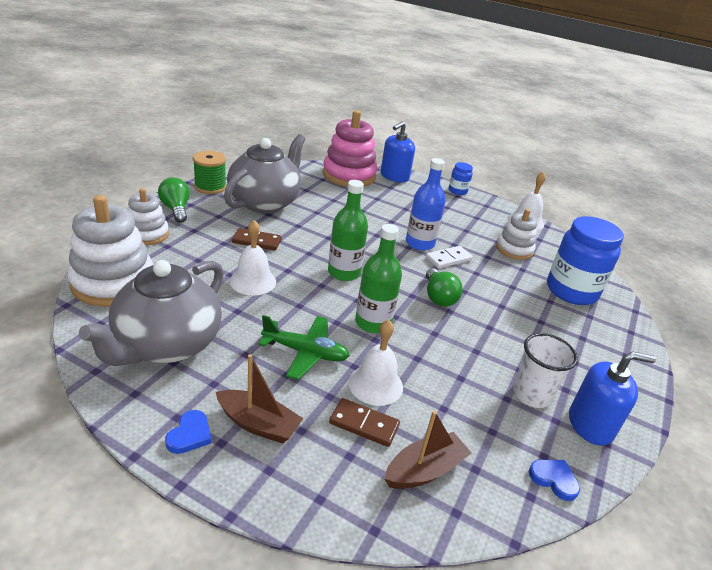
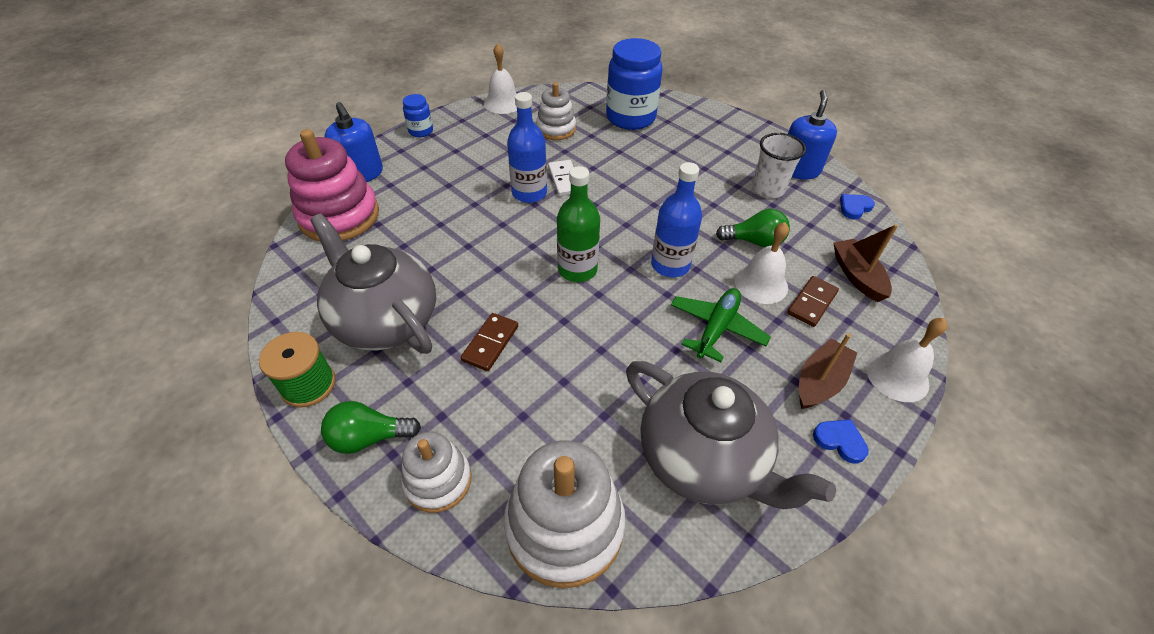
camera: 70 degrees left, 15 degrees up
(253, 281) = (583, 358): white bell -> white bell (897, 376)
(373, 323) = (670, 265): green bottle -> blue bottle
(438, 297) = (632, 206): green light bulb -> green light bulb (754, 241)

